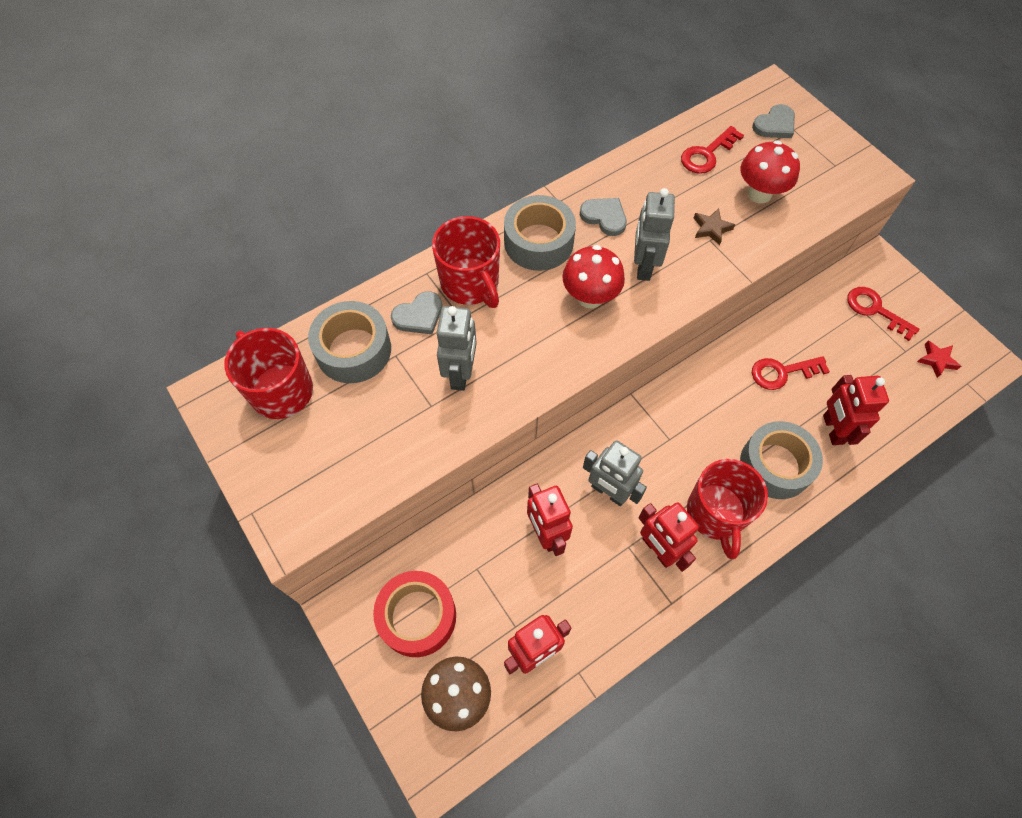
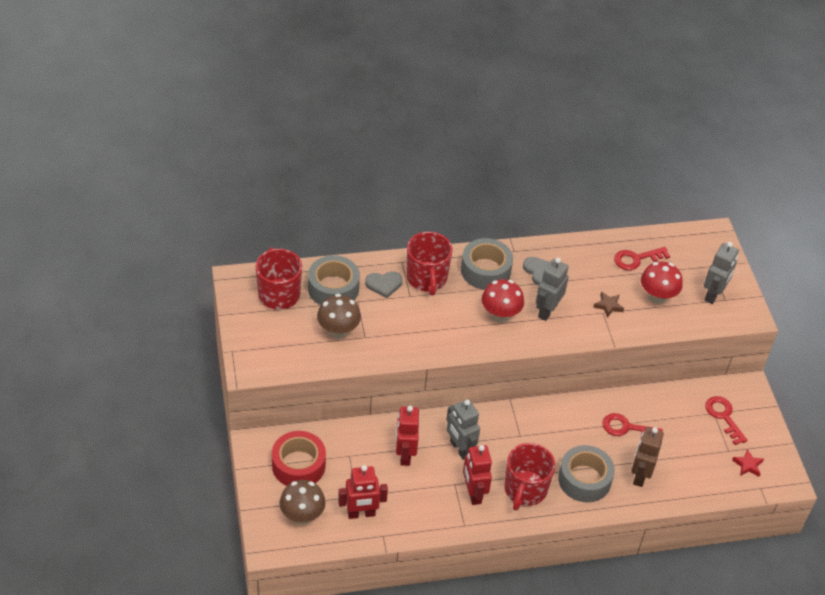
camera: 20 degrees right, 15 degrees down
(390, 413) = (338, 331): none -> brown mushroom
(461, 373) = (392, 327): grey robot -> grey robot (713, 295)
(775, 125) = (699, 258): grey heart -> none
(832, 429) = (640, 475): red robot -> brown robot

